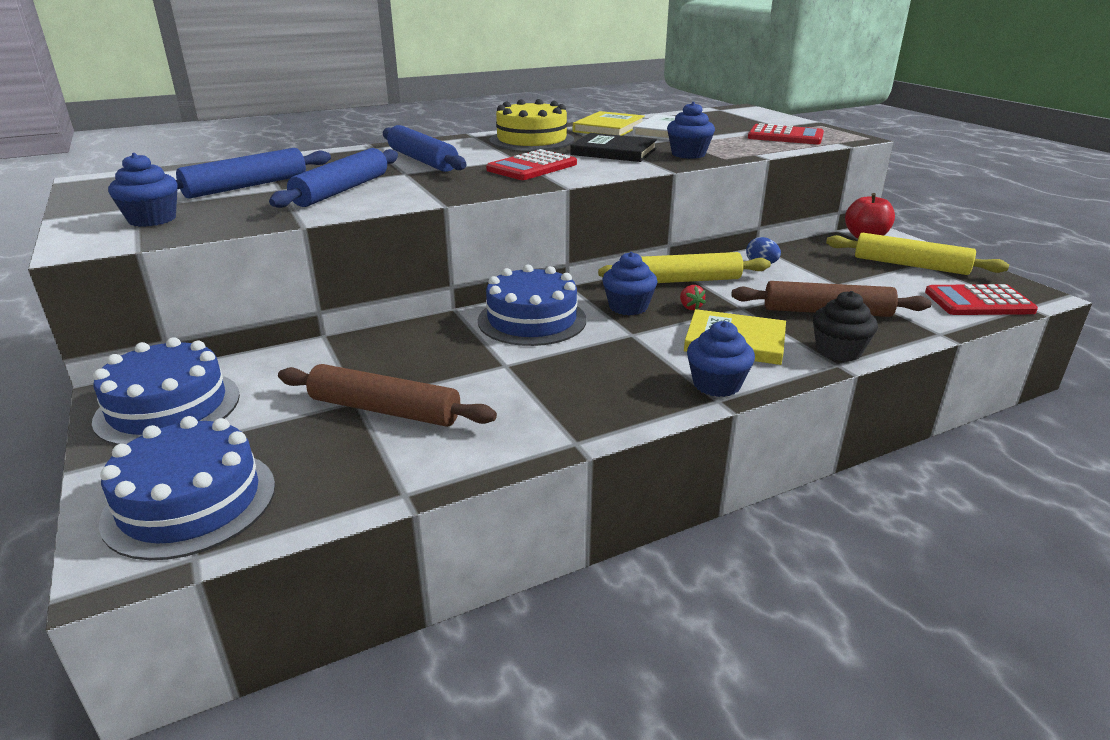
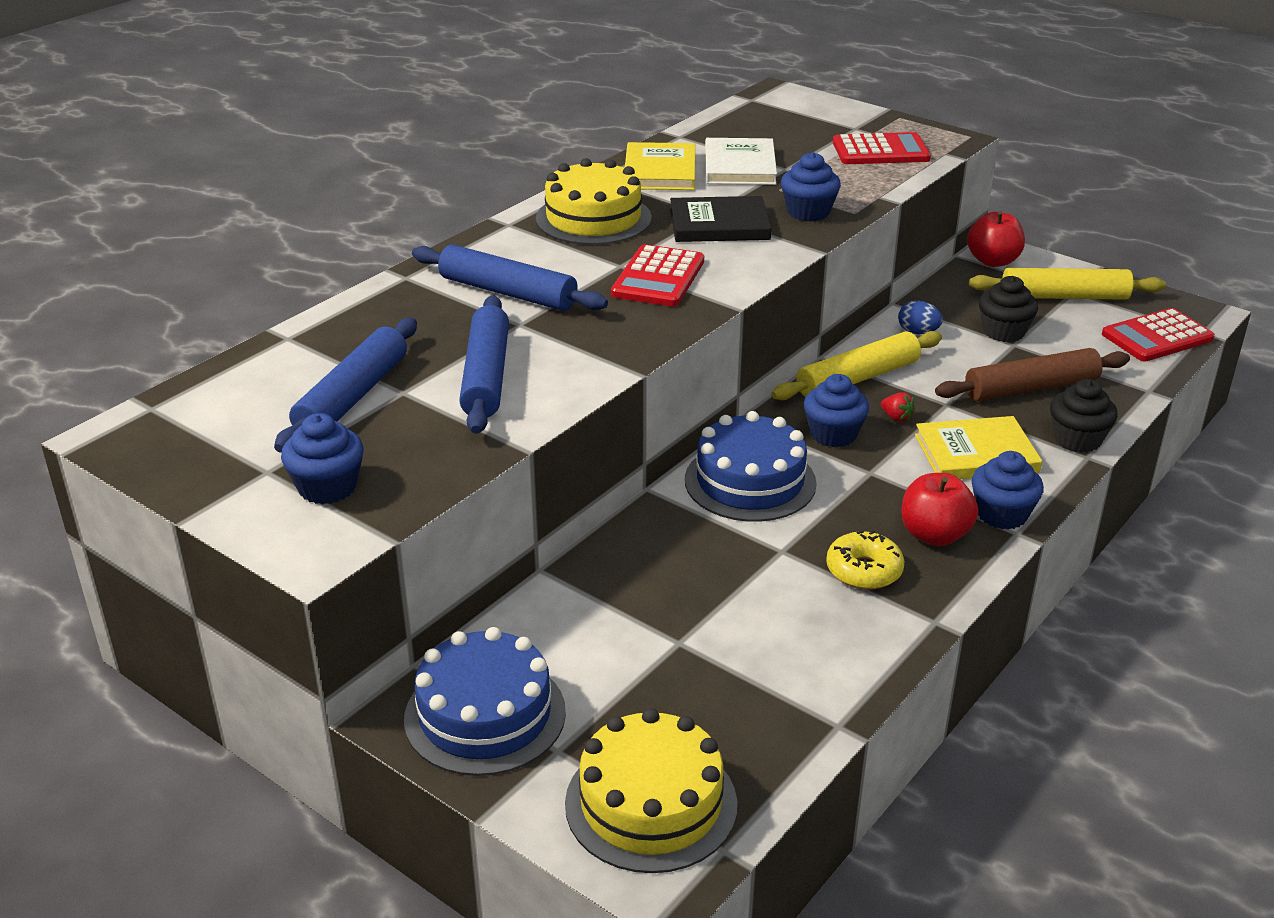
camera: 25 degrees left, 5 degrees up
(190, 502) = (651, 803): blue cake -> yellow cake
(384, 410) = (719, 643): brown rolling pin -> none
(555, 393) = (864, 570): none -> yellow donut
(641, 384) = (934, 535): none -> red apple
(835, 276) = (1003, 332): none -> black cupcake

